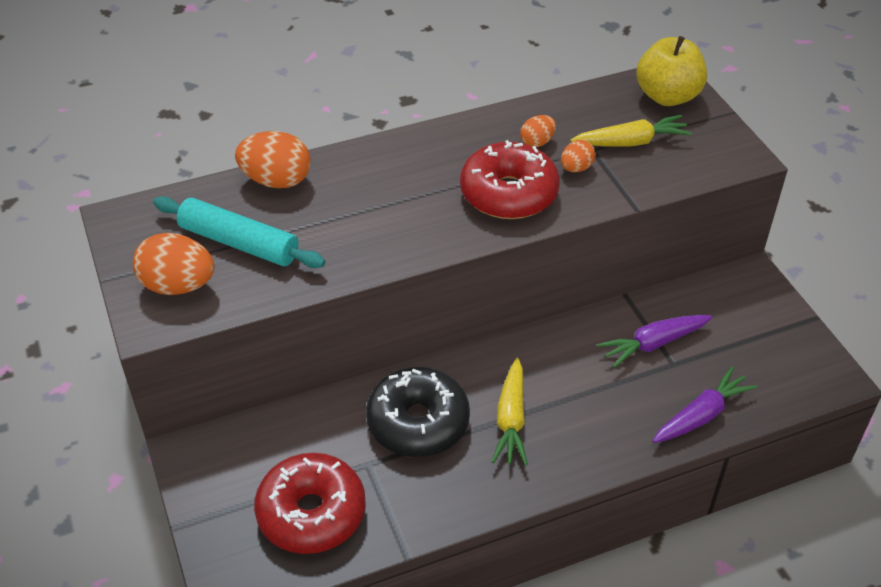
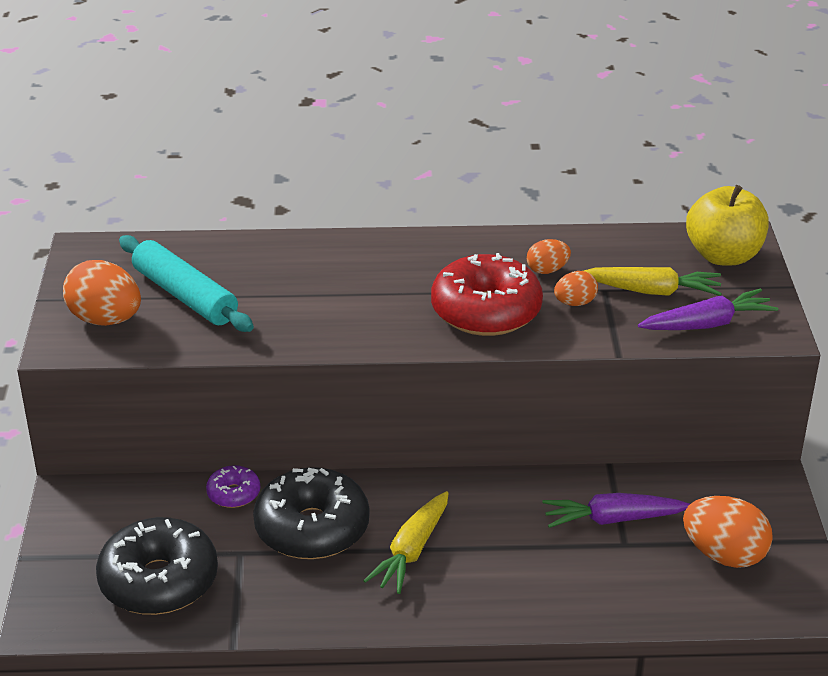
camera: 20 degrees right, 10 degrees down
(276, 181) = (254, 249): orange egg -> orange egg (724, 555)
(311, 513) = (159, 581): red donut -> black donut
(334, 408) = (233, 494): none -> purple donut
(701, 415) = (626, 601): purple carrot -> purple carrot (707, 324)

